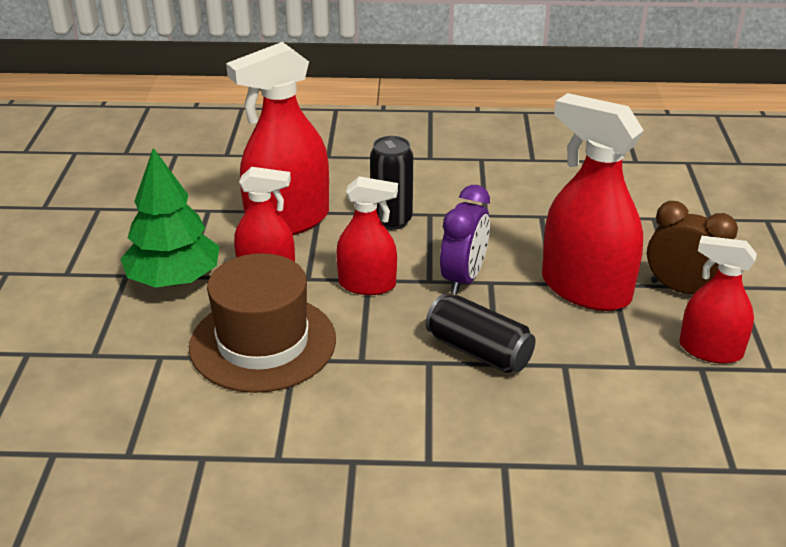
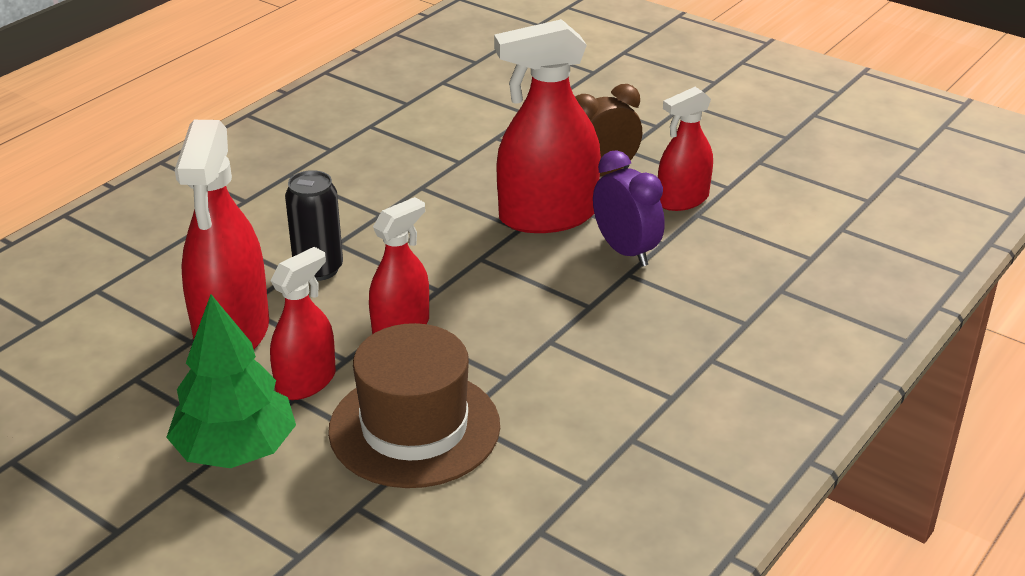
camera: 55 degrees left, 0 degrees up
(463, 279) = (459, 270): purple clock -> purple clock (626, 251)
(478, 351) = (565, 308): black can -> none

